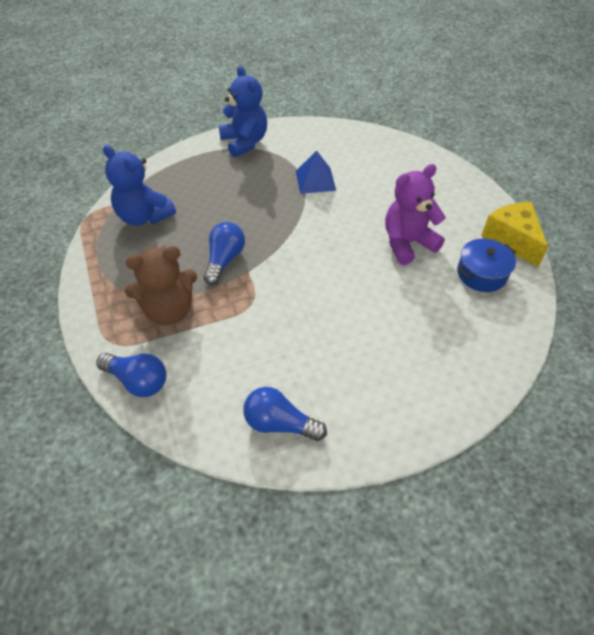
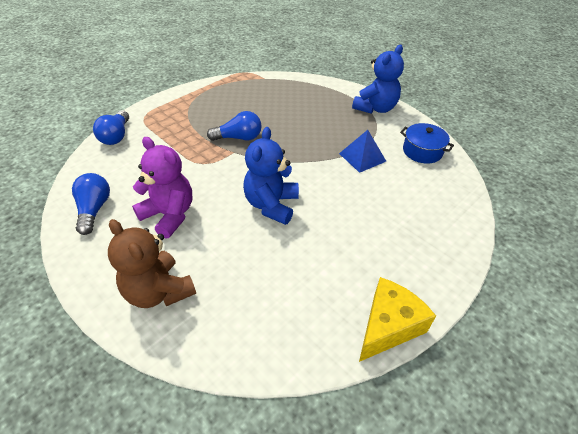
camera: 65 degrees right, 5 degrees down
(144, 216) = (260, 92): blue teddy bear -> blue teddy bear (271, 205)
(169, 311) = (179, 129): brown teddy bear -> brown teddy bear (159, 291)
(407, 243) = (323, 237): purple teddy bear -> purple teddy bear (169, 215)
(481, 274) = (315, 306): blue pot -> blue pot (422, 151)

